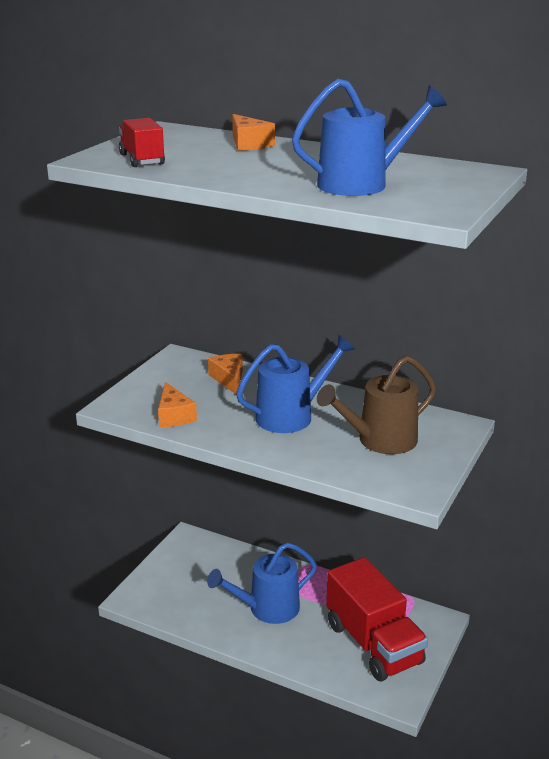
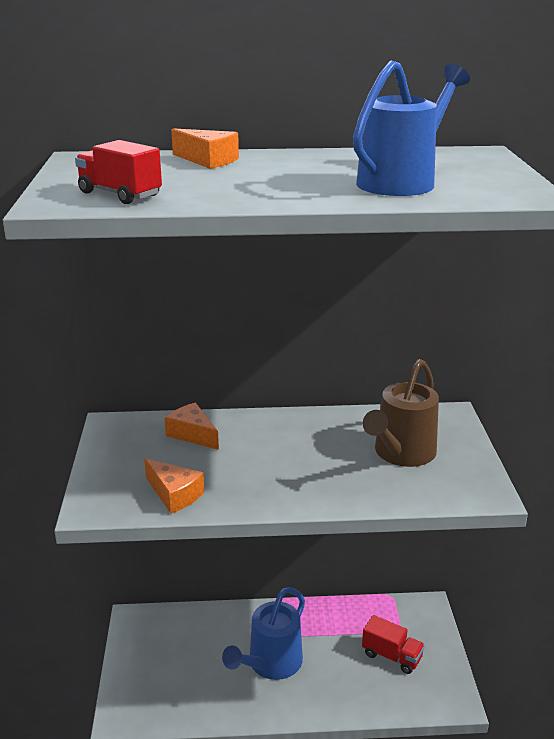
camera: 30 degrees left, 0 degrees up
(291, 415) = (294, 454): blue watering can -> none
(373, 644) = (392, 656): red truck -> red truck, size x0.50

